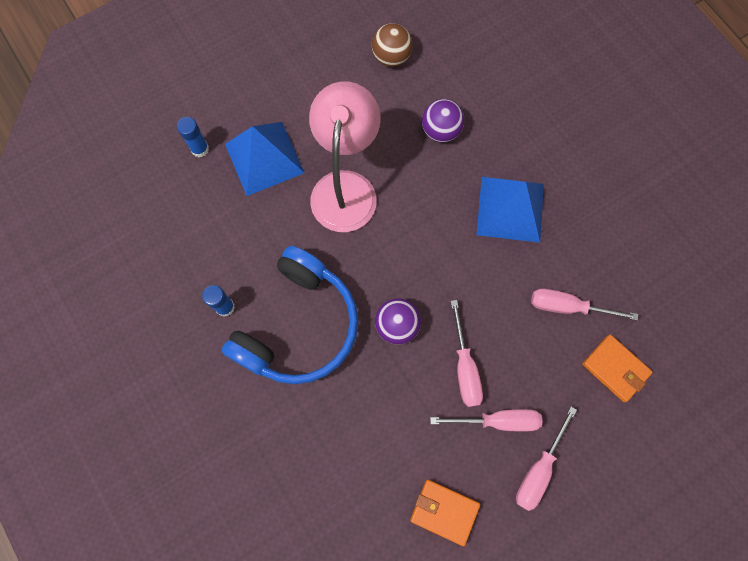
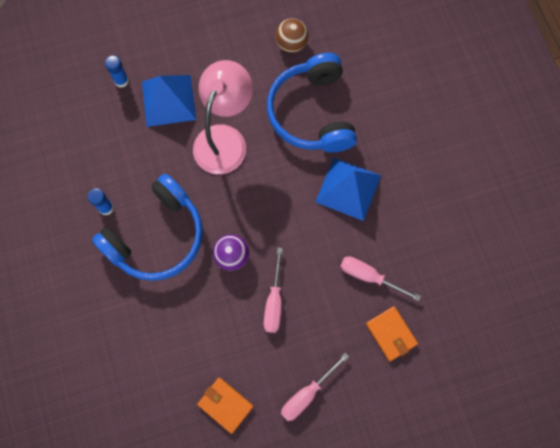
camera: 15 degrees right, 0 degrees up
(440, 131) = (312, 113): purple ball -> blue headphones
(498, 420) = (287, 349): pink screwdriver -> none

